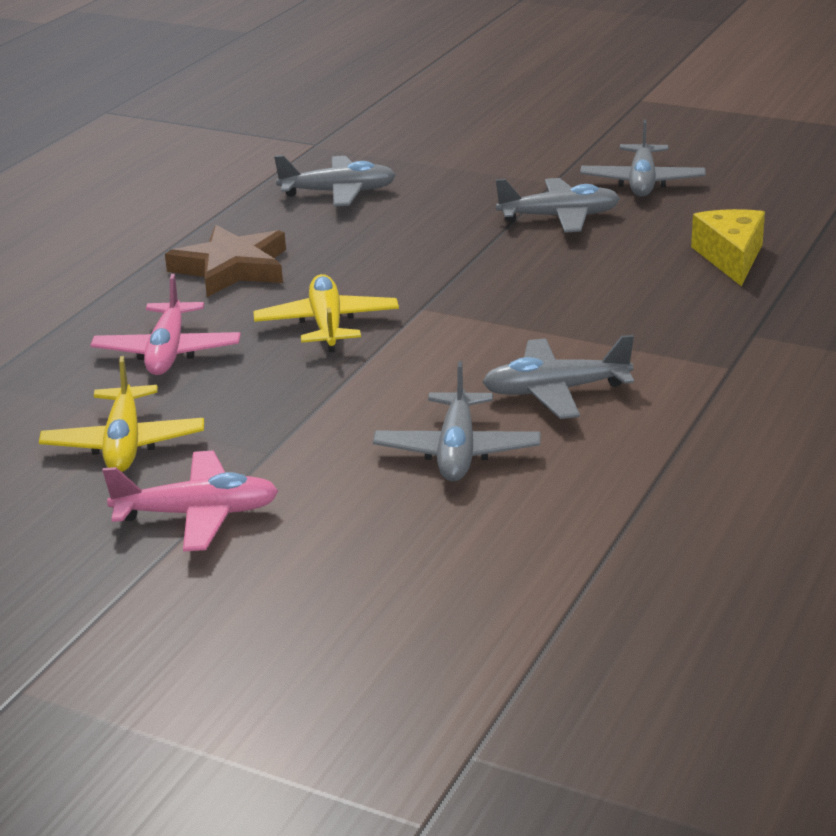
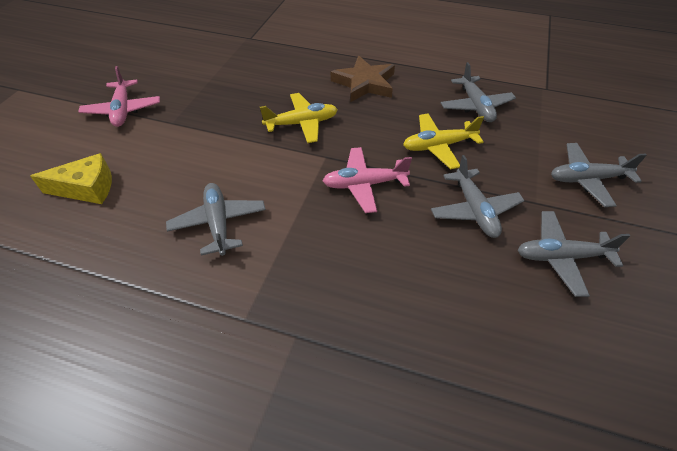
camera: 80 degrees right, 20 degrees up
(124, 444) = (187, 81): yellow plane -> yellow plane (438, 146)
(168, 352) = (271, 79): pink plane -> pink plane (364, 184)
(457, 451) = (157, 186): grey plane -> grey plane (587, 179)
(731, 257) = (431, 321): yellow cheese -> yellow cheese (87, 188)

